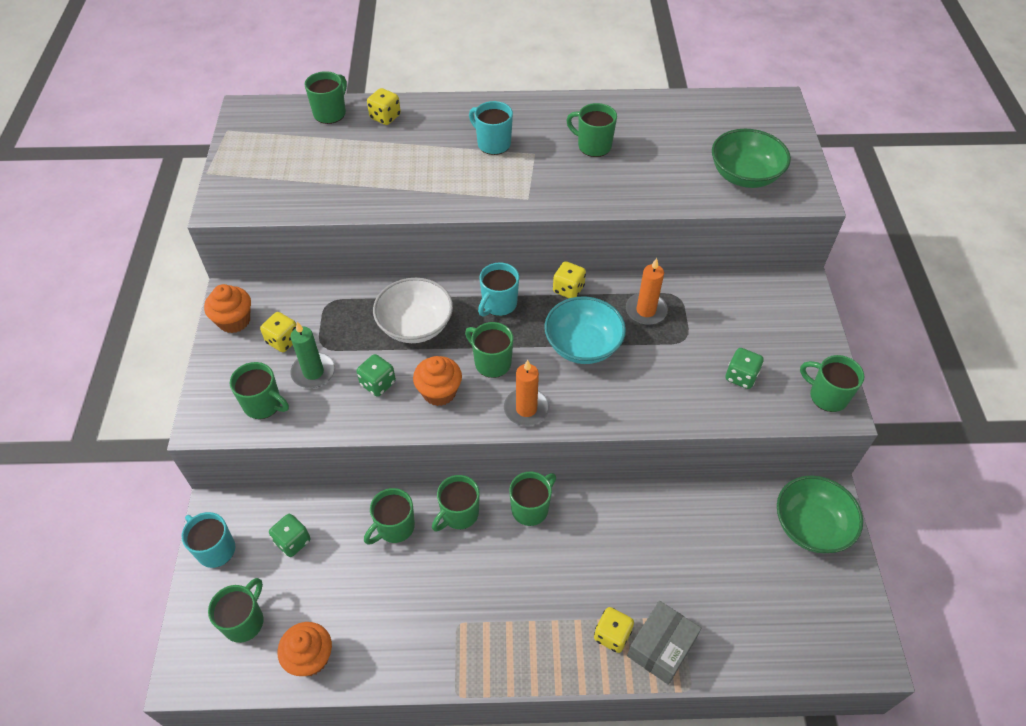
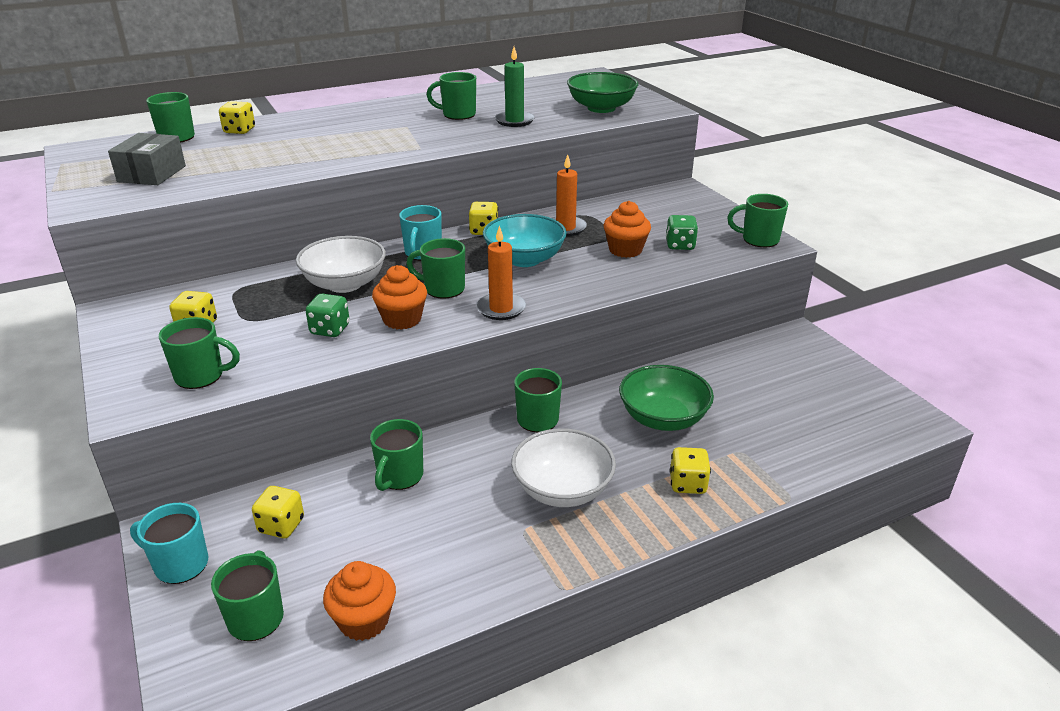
camera: 25 degrees left, 20 degrees down
(234, 321) = (126, 326): orange cupcake -> orange cupcake (625, 250)
(293, 541) = (281, 525): green dice -> yellow dice
(313, 372) = (248, 339): green candle -> green candle (514, 121)
(459, 514) = (465, 445): green mug -> none
(493, 143) = (362, 127): turquoise mug -> none
(509, 596) = (562, 489): none -> white bowl
(661, 647) = (740, 477): grey box -> grey box (152, 174)
(811, 526) = (799, 356): green bowl -> green bowl (663, 418)

